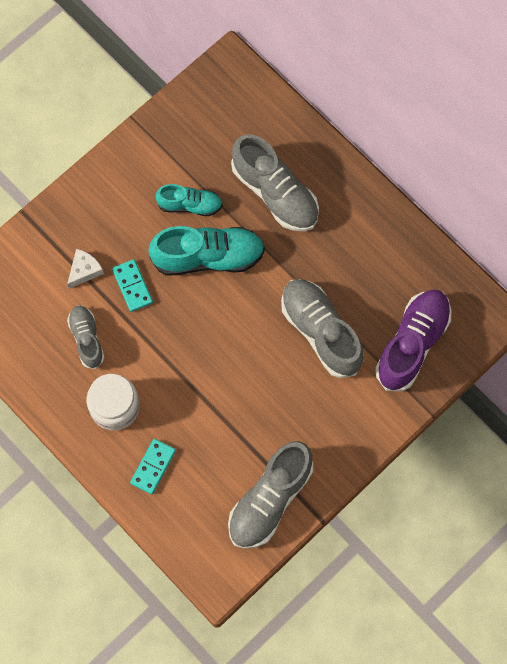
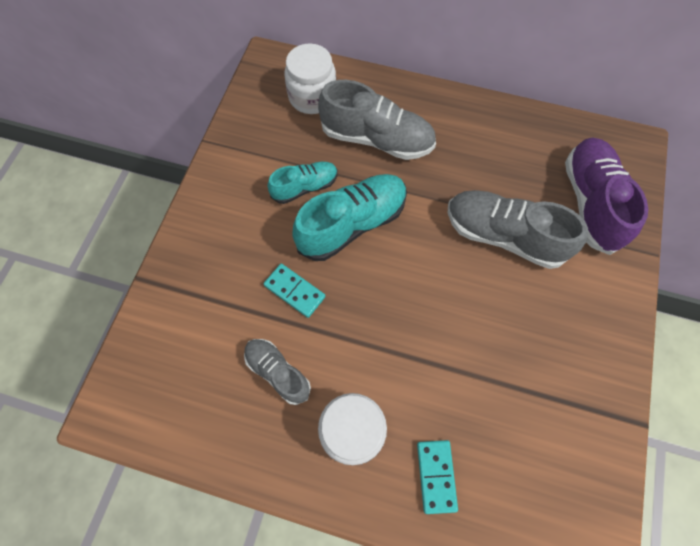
camera: 30 degrees left, 5 degrees down
(84, 270) = (235, 302): white cheese -> none
(246, 123) = (312, 97): none -> white jar
(270, 500) = (581, 436): grey shoe -> none

